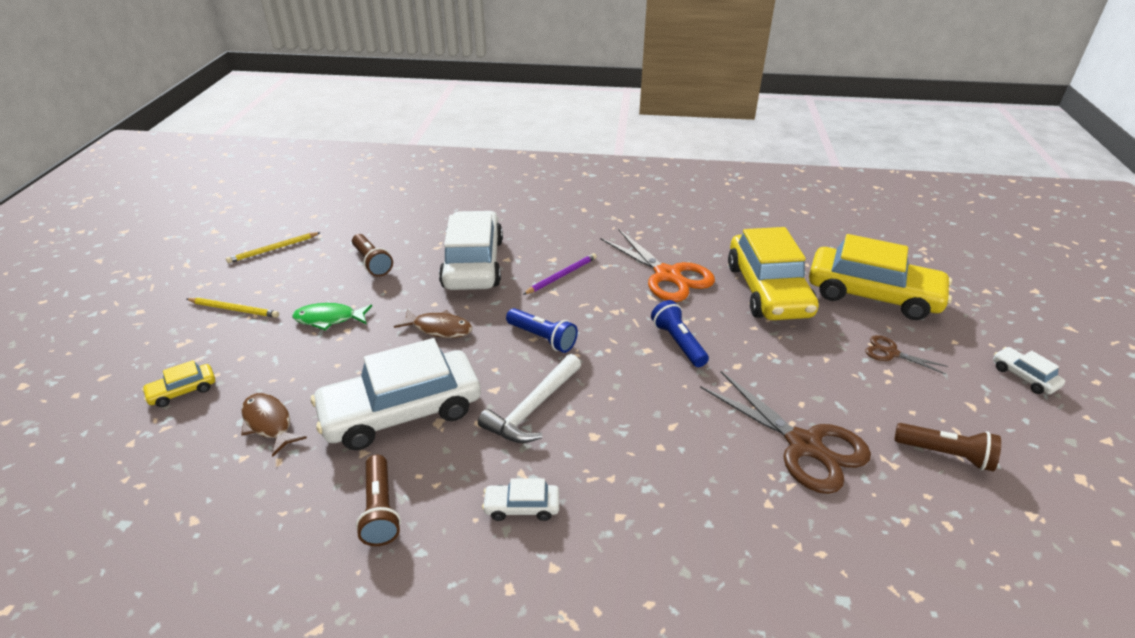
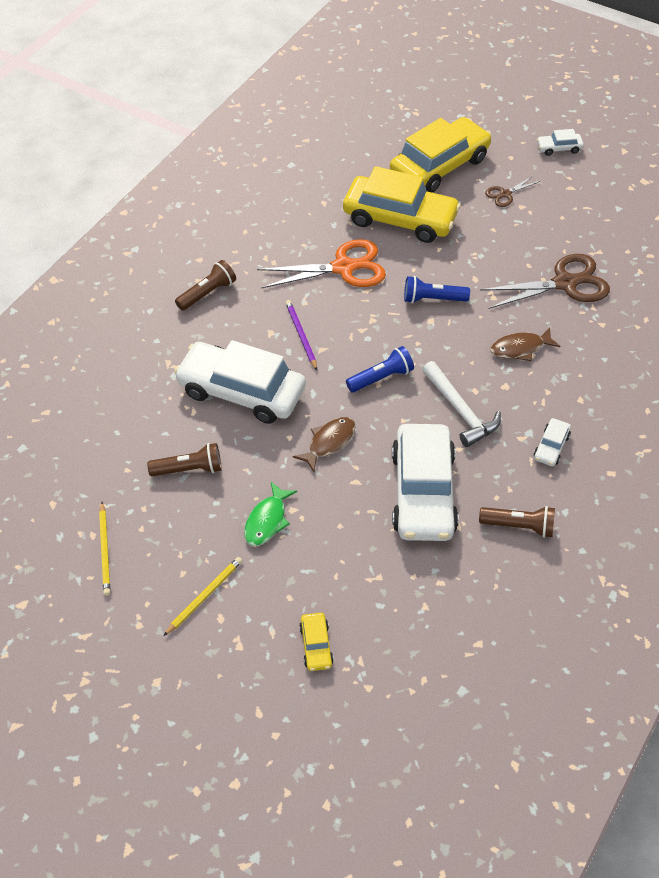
camera: 65 degrees left, 15 degrees up
(269, 423) = (393, 584): brown fish -> brown fish (520, 348)
(945, 454) = (602, 224): brown flashlight -> brown flashlight (207, 293)

